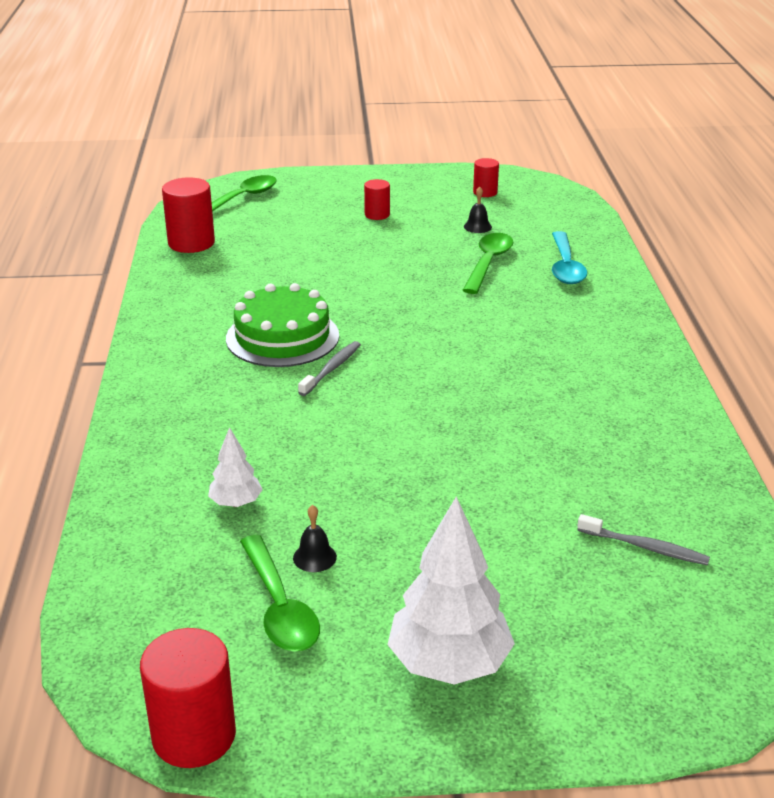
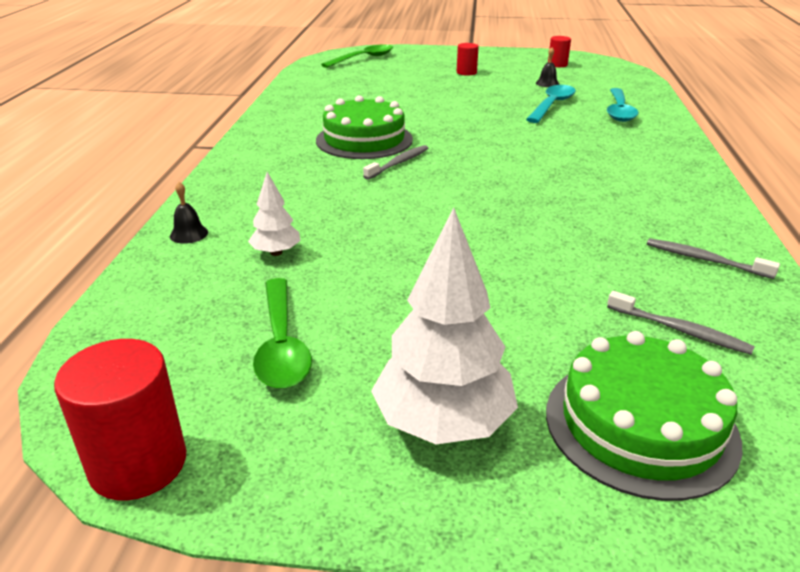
camera: 10 degrees right, 0 degrees up
(191, 243) = (314, 80): red cylinder -> none
(314, 557) = (333, 304): black bell -> black bell (189, 234)
(488, 263) = (552, 105): green spoon -> turquoise spoon
(616, 644) = (640, 425): none -> green cake
(665, 465) = (705, 260): none -> grey toothbrush

